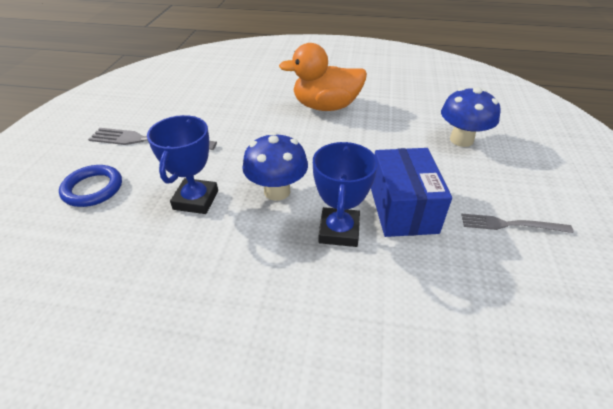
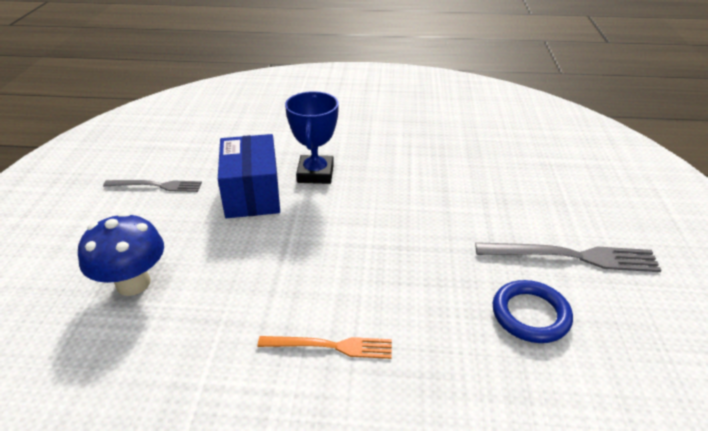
camera: 175 degrees right, 5 degrees down
(93, 189) = (569, 195): blue ring -> blue ring (530, 315)
(196, 200) = (457, 191): blue trophy -> none
(277, 191) = (379, 202): blue mushroom -> none
(326, 106) = (330, 346): orange duck -> orange fork

